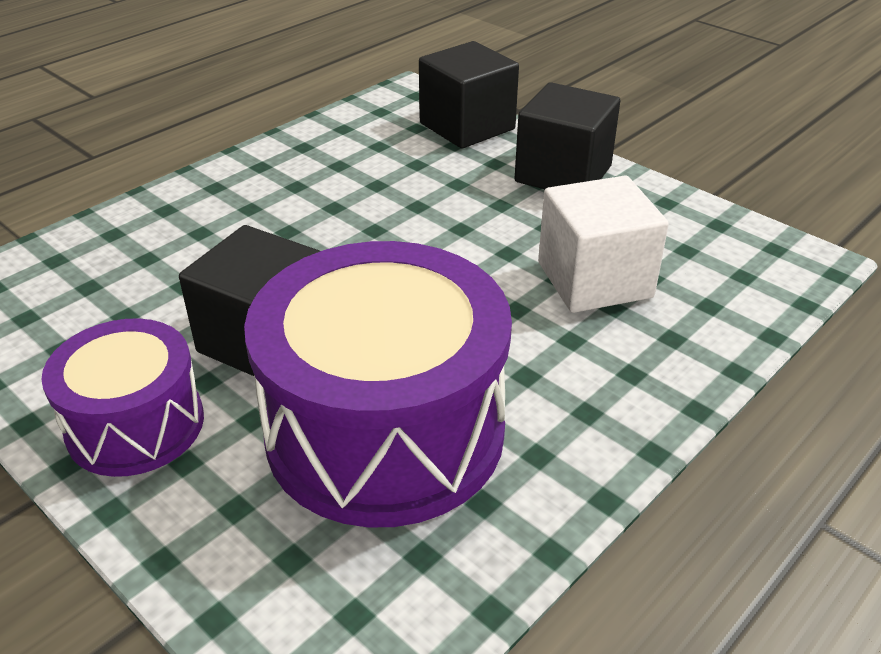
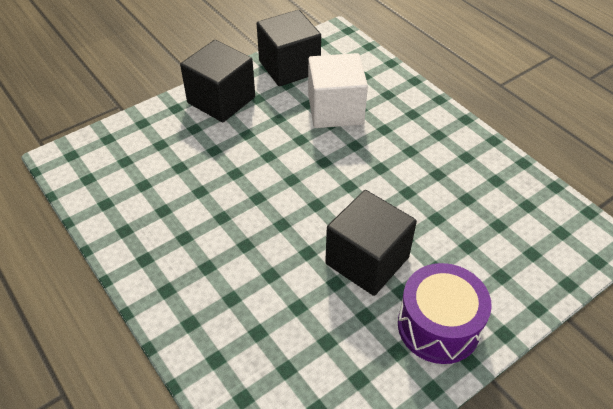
camera: 80 degrees left, 10 degrees up
(385, 431) = (448, 210): purple drum -> none
(467, 126) = (137, 134): black cube -> black cube (289, 67)

